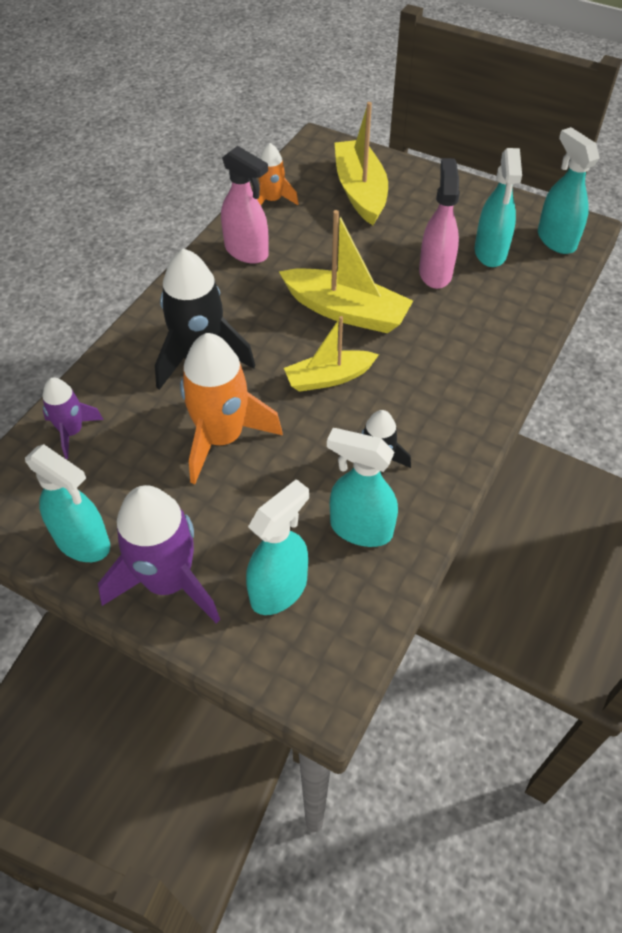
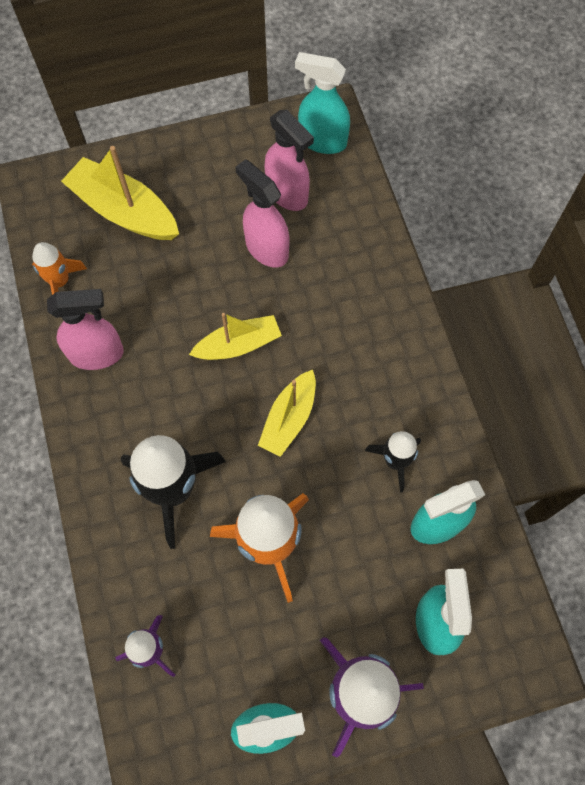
camera: 45 degrees left, 15 degrees up
(346, 311) = (238, 345): yellow boat -> yellow boat, size x0.65
(490, 253) = (287, 194): turquoise spray bottle -> pink spray bottle

